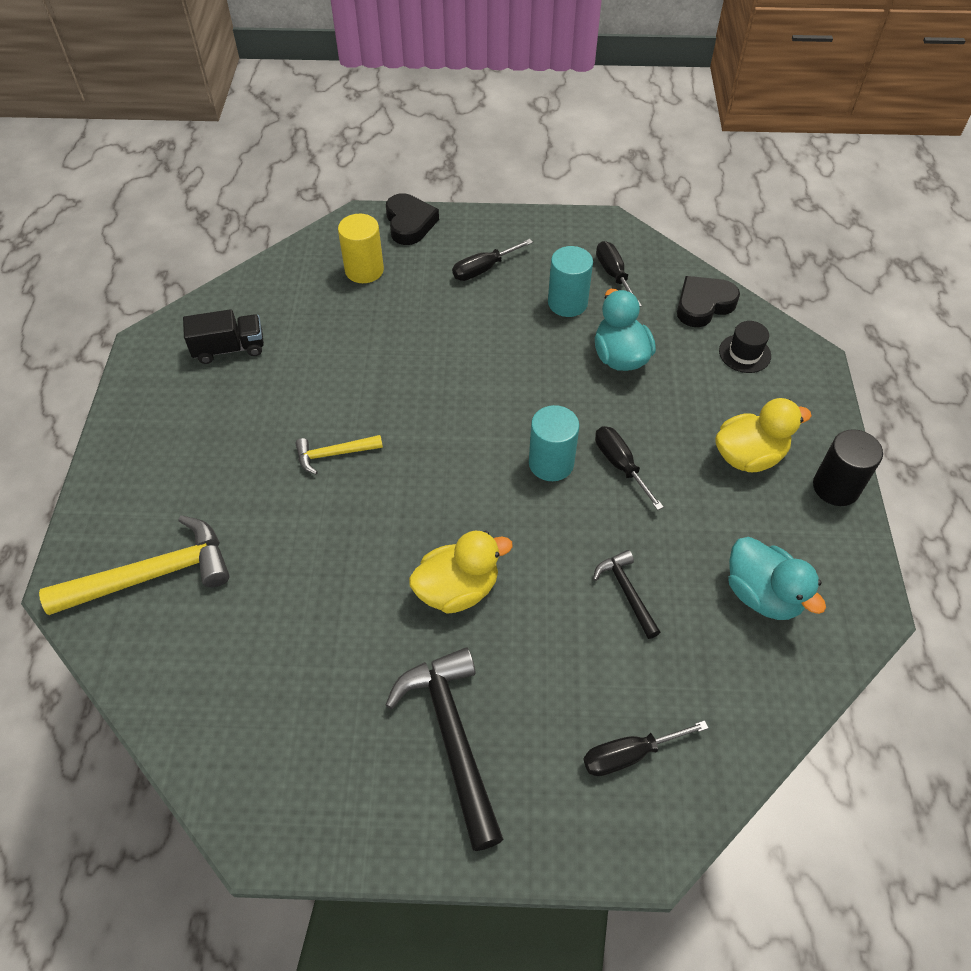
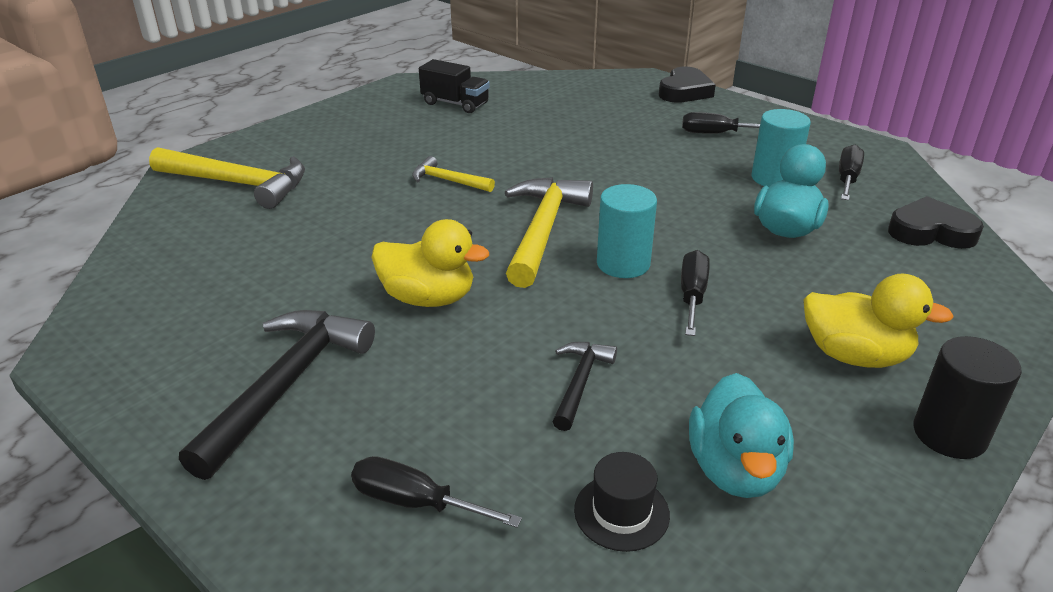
camera: 40 degrees right, 20 degrees down
(364, 270) = (612, 102): yellow cylinder -> none
(464, 464) = (543, 230): none -> yellow hammer
(744, 353) = (943, 282): black hat -> black hat (621, 512)

